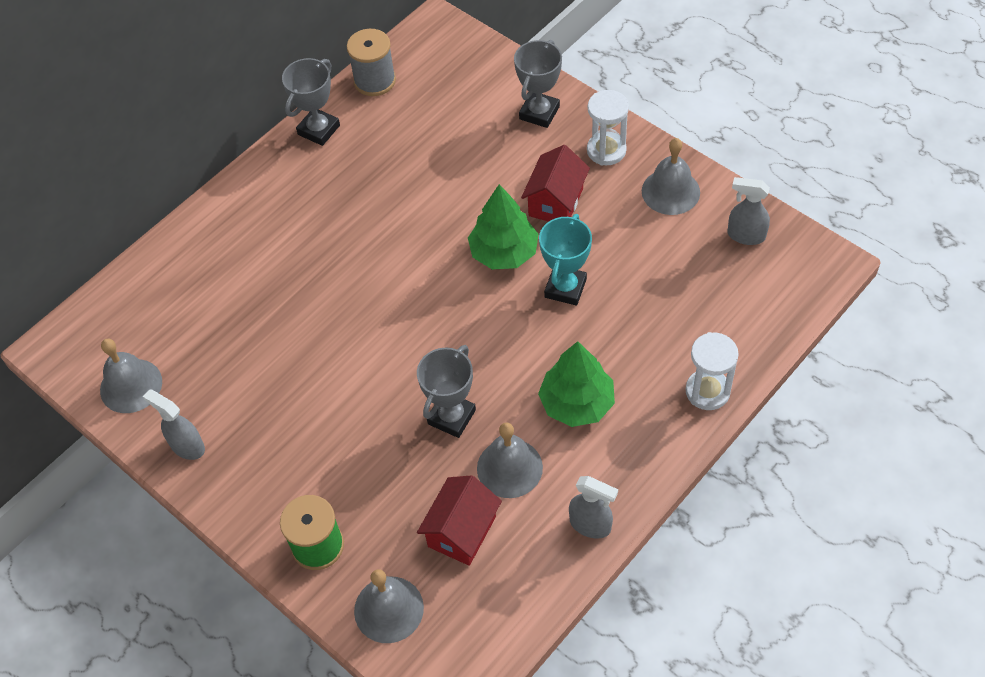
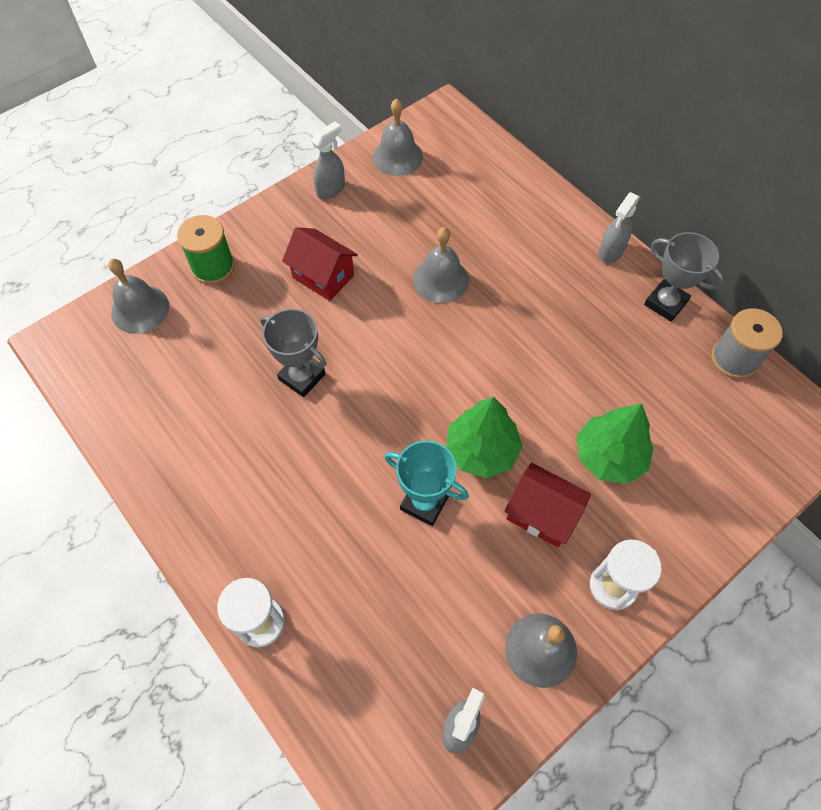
camera: 95 degrees right, 5 degrees up
(462, 531) = (187, 369): red house -> red house (323, 276)
(509, 468) = (235, 416): grey bell -> grey bell (440, 279)
(539, 113) = (678, 520): grey trophy -> none
(577, 403) = (285, 487): green tree -> green tree (609, 456)
(590, 525) = (154, 475): grey spray bottle -> grey spray bottle (610, 252)

